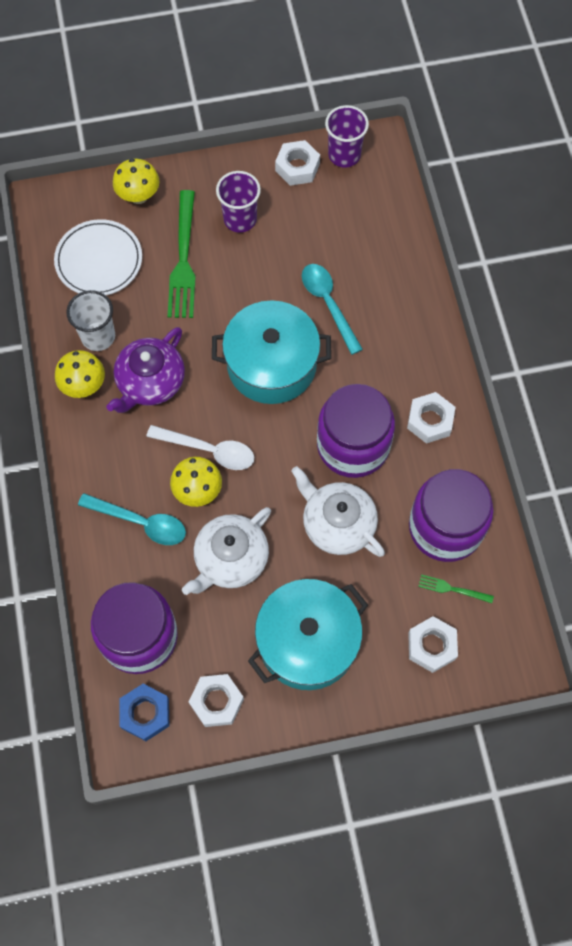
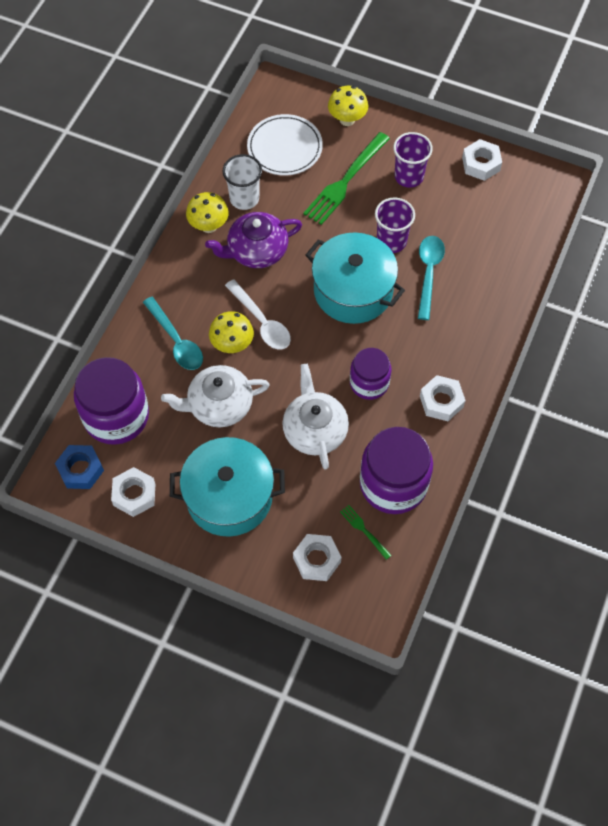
camera: 35 degrees right, 5 degrees down
(344, 155) = (524, 175): purple cup -> purple cup (391, 241)
(353, 445) = (369, 383): purple jar -> purple jar, size x0.61

